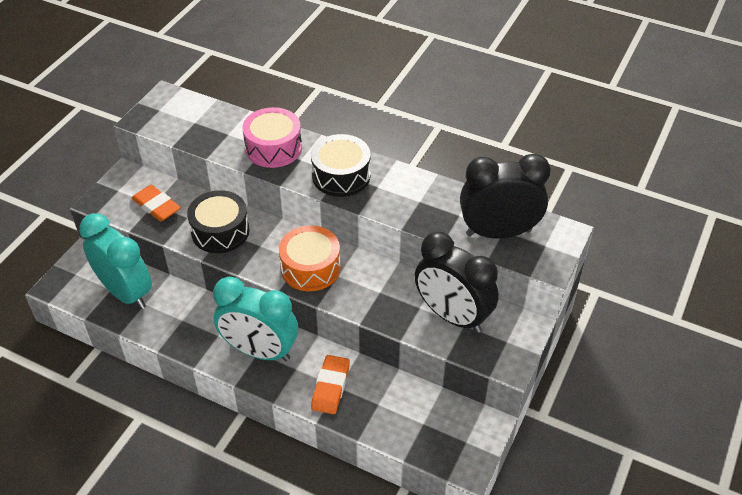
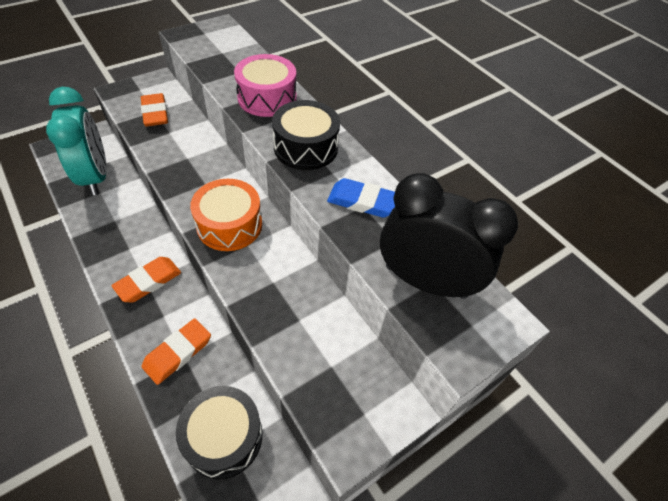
camera: 25 degrees right, 5 degrees up
(220, 231) = (184, 156): black drum -> black drum (223, 437)
(260, 351) = (148, 282): turquoise clock -> orange eraser
(417, 198) = (363, 201): none -> blue eraser
(452, 316) = (326, 348): black clock -> none

